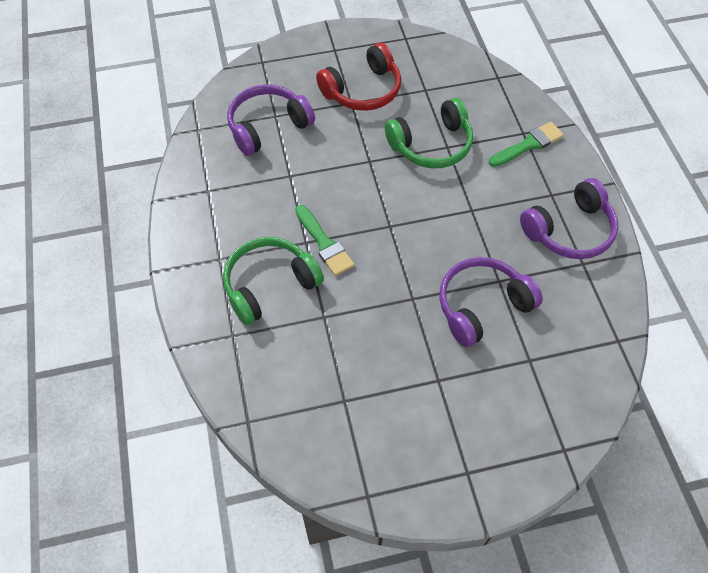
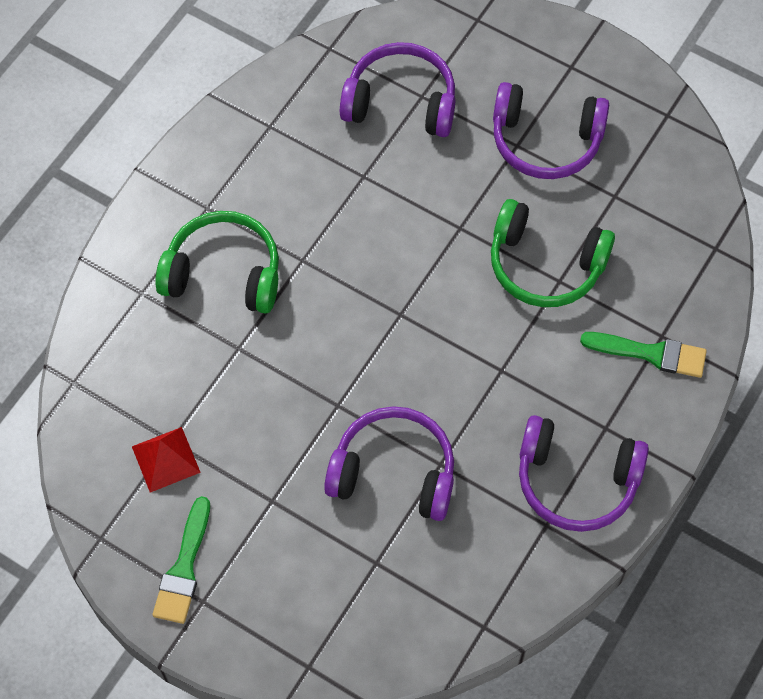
camera: 45 degrees right, 5 degrees up
(324, 243) = (318, 276): green brush -> green brush (184, 567)
(353, 414) = (165, 459): none -> red pyramid
(363, 90) = (545, 141): red headphones -> purple headphones

